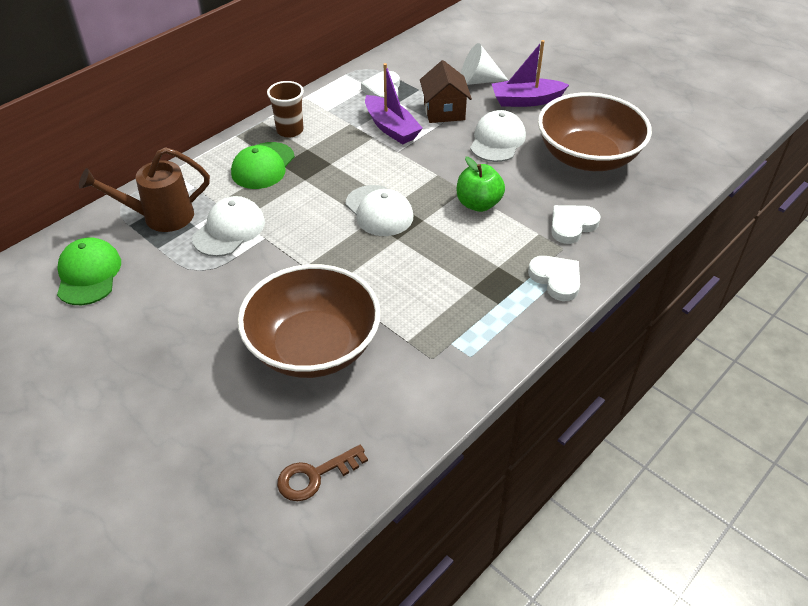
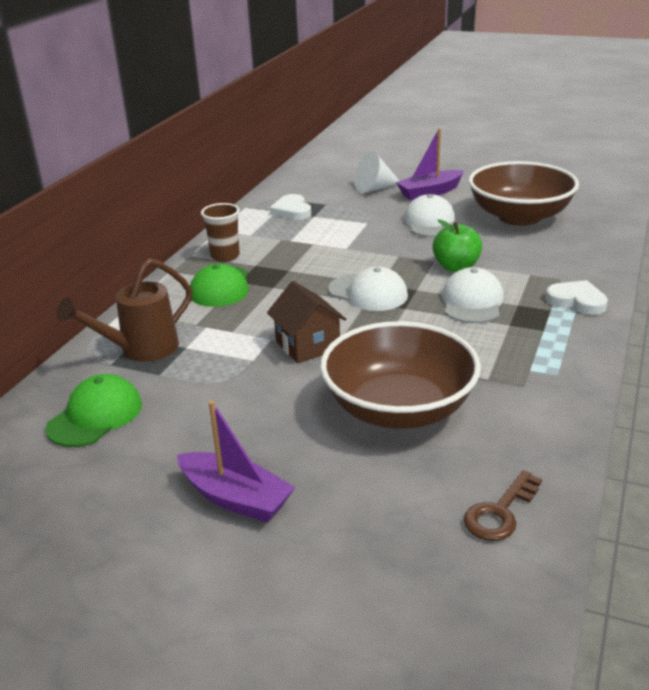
camera: 20 degrees left, 15 degrees down
(88, 274) = (95, 416): green cap -> green cap turned 60 degrees clockwise
(229, 230) = (227, 342): white cap -> white cap (472, 302)
(391, 128) = (324, 234): purple boat -> purple boat (235, 498)
(444, 111) = (363, 213): brown house -> brown house (307, 345)
(572, 225) = (552, 263): white heart -> none

